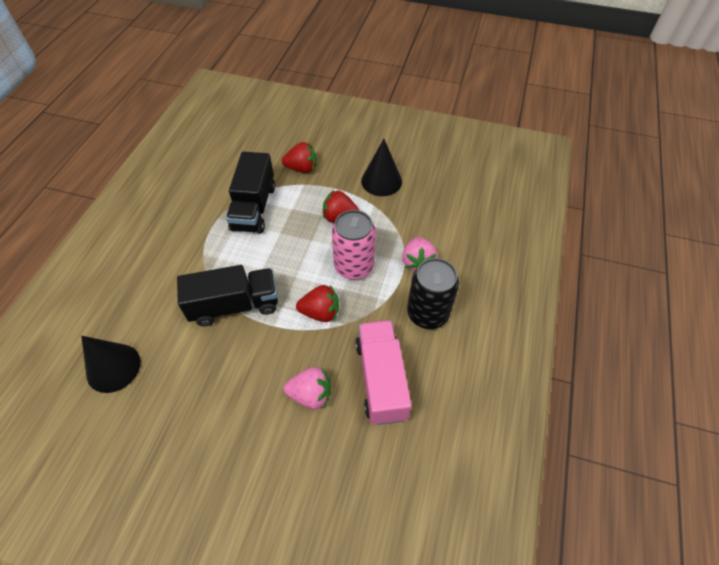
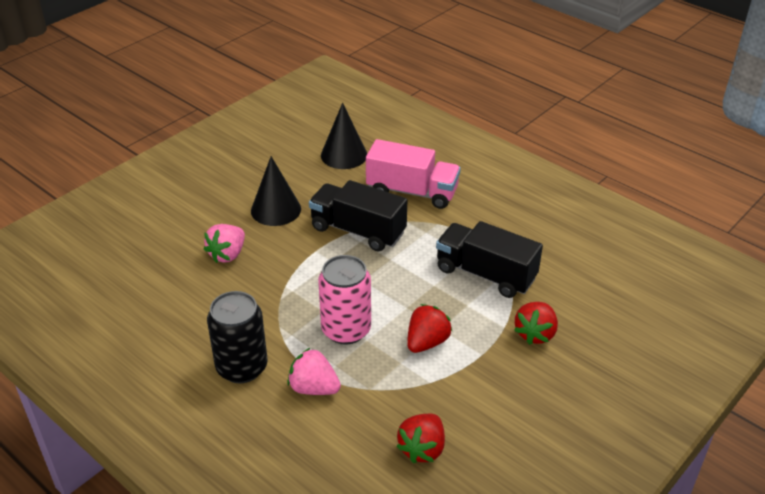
camera: 115 degrees right, 15 degrees down
(234, 305) = (358, 231): black truck -> black truck turned 105 degrees clockwise
(320, 312) = (306, 285): red strawberry -> red strawberry (422, 449)
(381, 181) = (470, 407): black cone -> black cone (276, 209)
(381, 379) = (202, 303): pink truck -> pink truck (412, 191)

